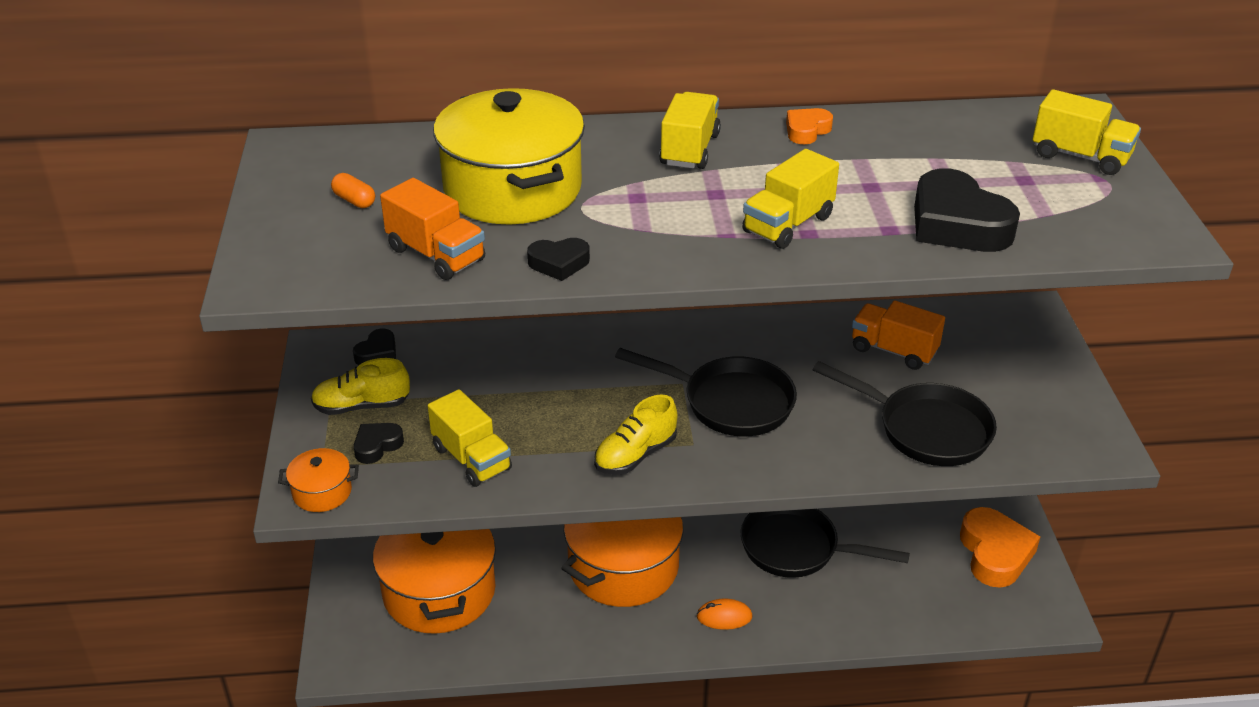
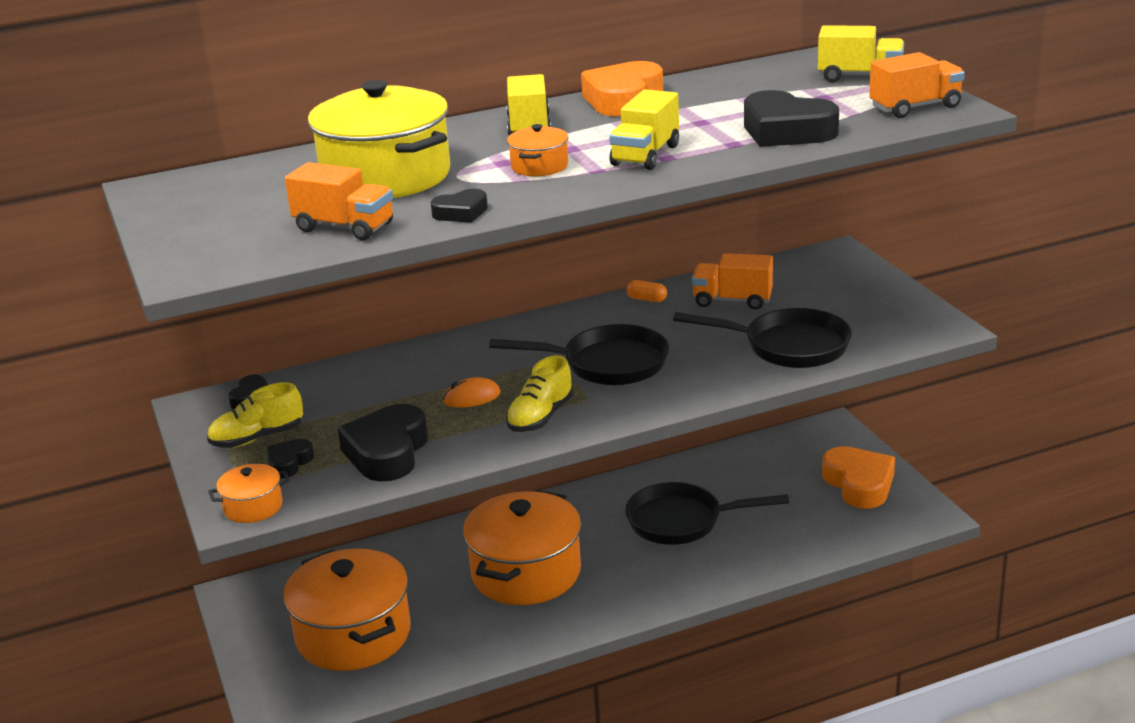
camera: 15 degrees left, 10 degrees down
(354, 200) = (241, 209): orange capsule -> orange capsule (646, 299)
(471, 458) = (387, 452): yellow truck -> black heart
(671, 213) = (539, 166): none -> orange pot
(724, 617) = (639, 588): orange mouse -> orange mouse (472, 397)
(806, 131) = (623, 99): orange heart -> orange heart, size x1.93
(1120, 221) = (915, 107): none -> orange truck

